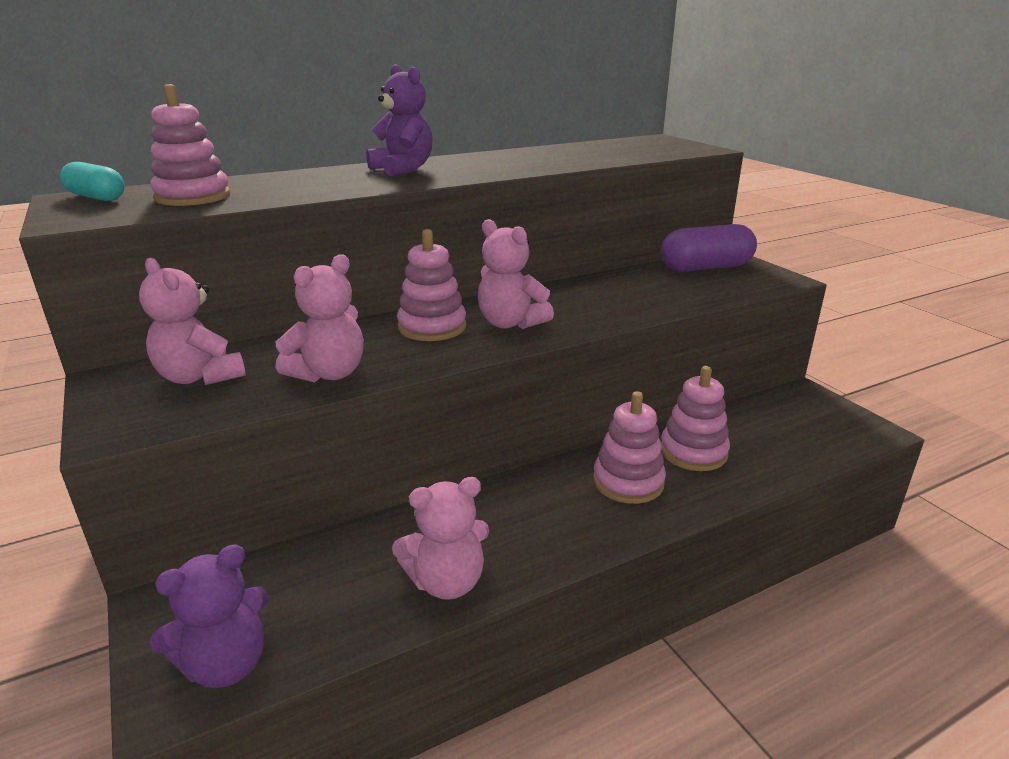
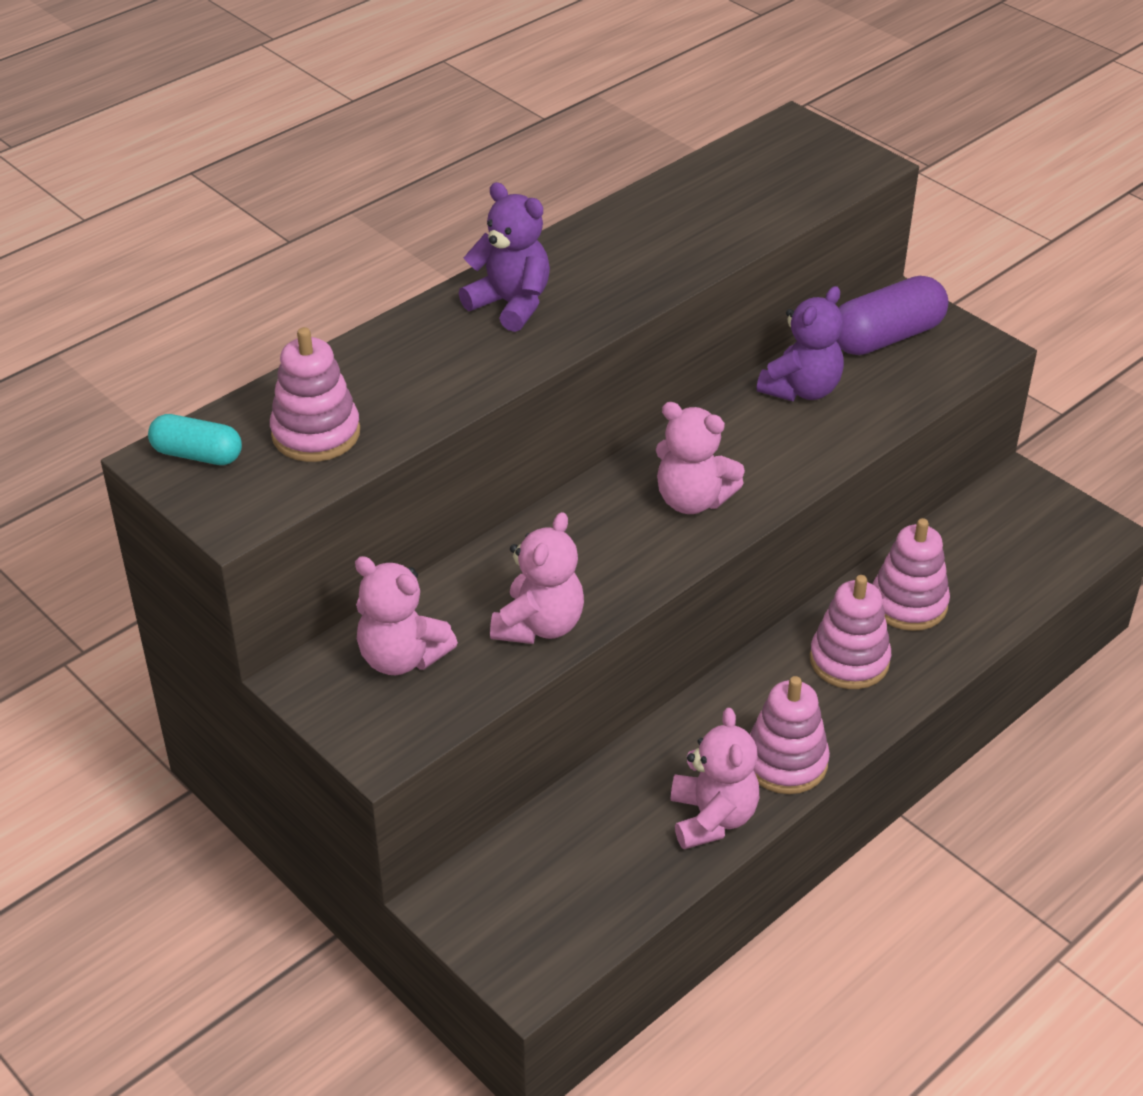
camera: 15 degrees left, 15 degrees up
(226, 664) = (555, 939): purple teddy bear -> purple teddy bear (801, 389)
(432, 327) = (605, 524): pink stacking toy -> pink stacking toy (785, 762)
(447, 582) = (712, 818): pink teddy bear -> pink teddy bear turned 60 degrees counterclockwise

